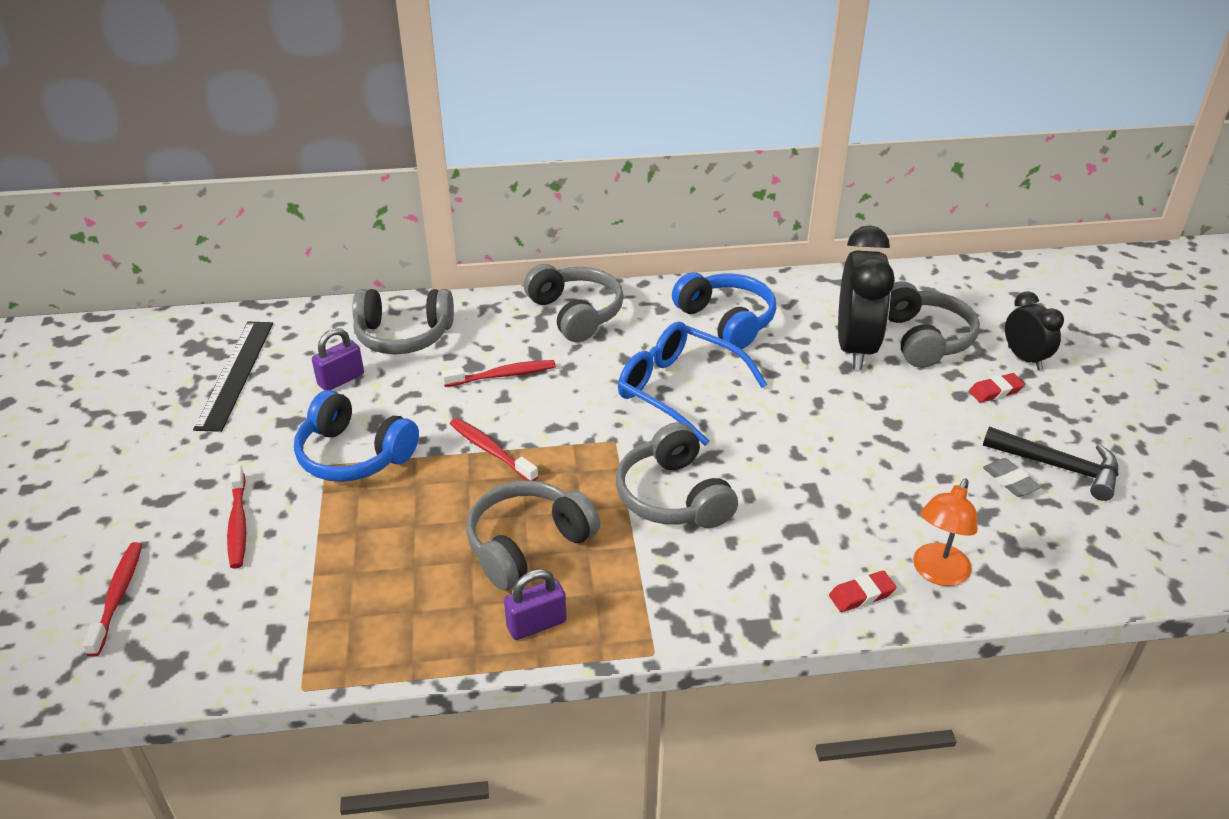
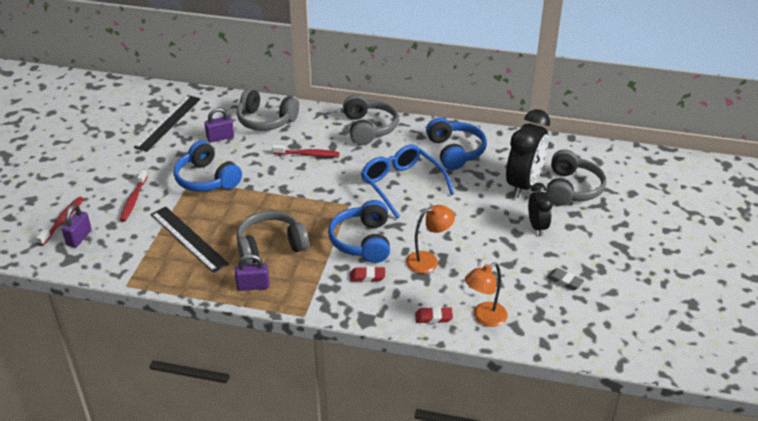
camera: 20 degrees right, 0 degrees up
(165, 621) = (79, 238): none -> purple padlock
(375, 568) = (188, 238): none -> black ruler
(491, 450) = (278, 193): red toothbrush -> none
(674, 496) = (363, 241): grey headphones -> blue headphones
(794, 501) = (428, 260): none -> orange lamp
(995, 391) = (594, 229): red eraser -> red eraser (367, 276)
(1010, 481) = (564, 281): grey eraser -> grey eraser turned 45 degrees counterclockwise
(1024, 358) = (628, 215): black clock -> black clock (537, 226)
(1058, 467) = (601, 281): black hammer -> none

